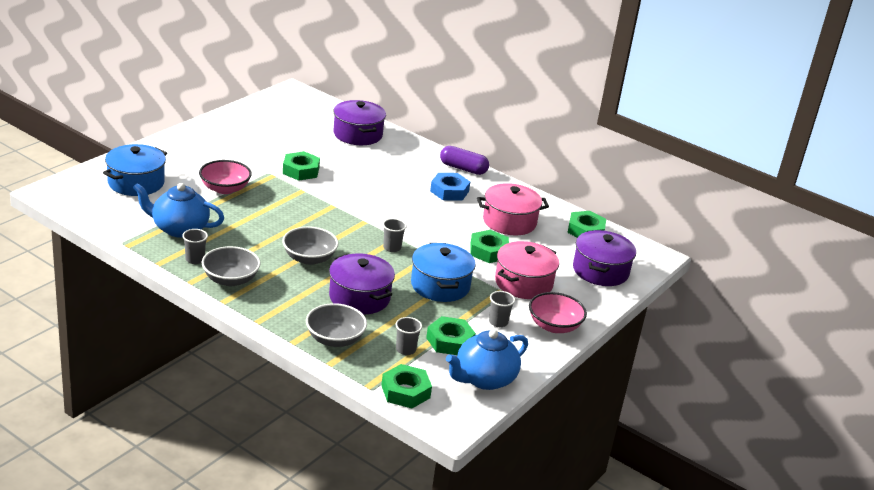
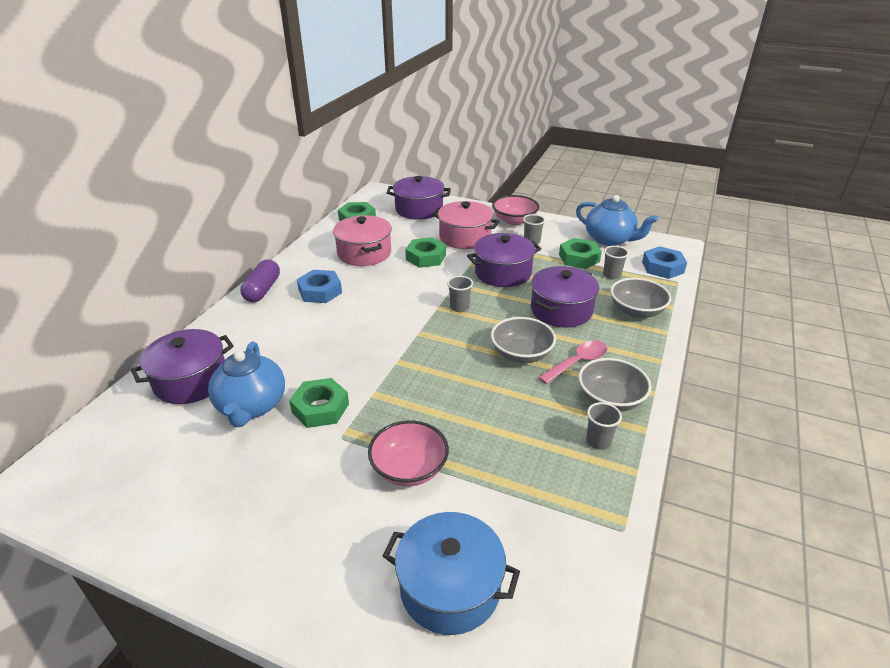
camera: 100 degrees left, 5 degrees up
(179, 229) = (543, 481): blue teapot -> blue teapot (251, 406)
(282, 280) = (577, 362): none -> pink spoon
(405, 391) = (662, 267): green nut -> blue nut
(440, 285) = (503, 273): blue pot -> purple pot

